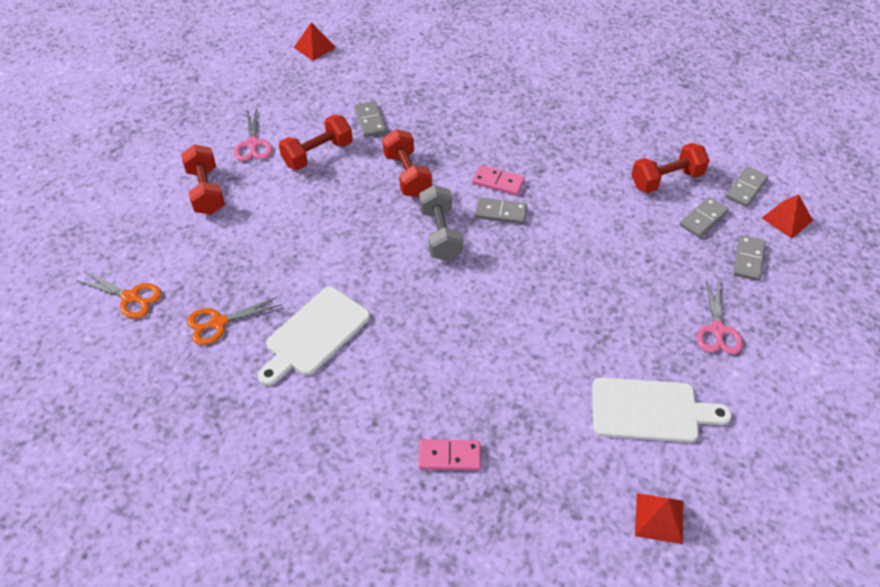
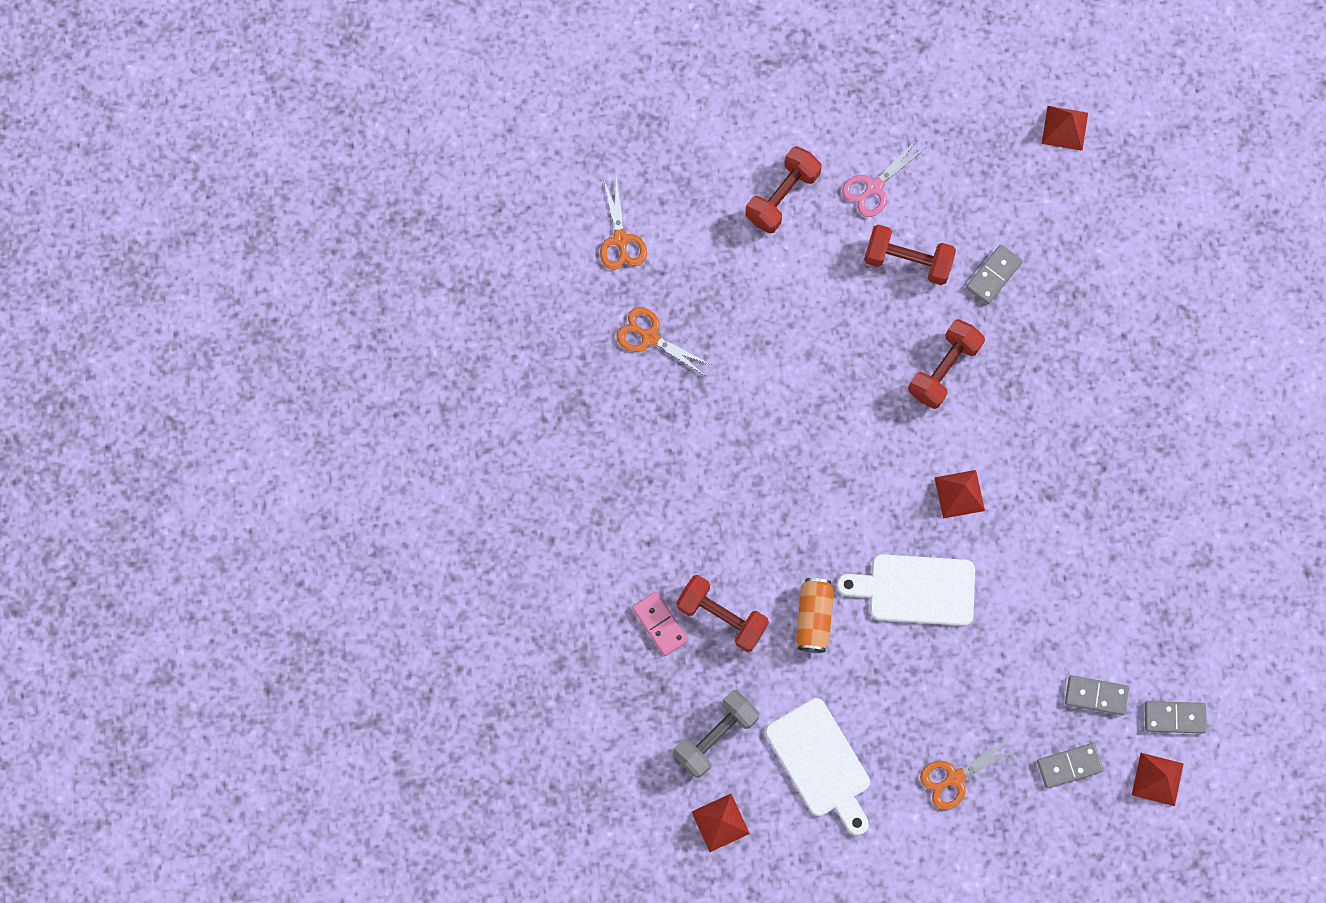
camera: 55 degrees right, 25 degrees up
(314, 334) = (696, 428): white cutting board -> white cutting board (915, 590)
(440, 234) = (889, 455): grey dumbbell -> grey dumbbell (715, 736)
(498, 182) = (1000, 464): pink domino -> none
(500, 213) = (959, 494): grey domino -> red pyramid
(525, 346) = (813, 617): none -> orange can
(666, 180) = (1128, 630): red dumbbell -> red dumbbell (721, 616)
(717, 330) = (954, 778): pink scissors -> orange scissors

